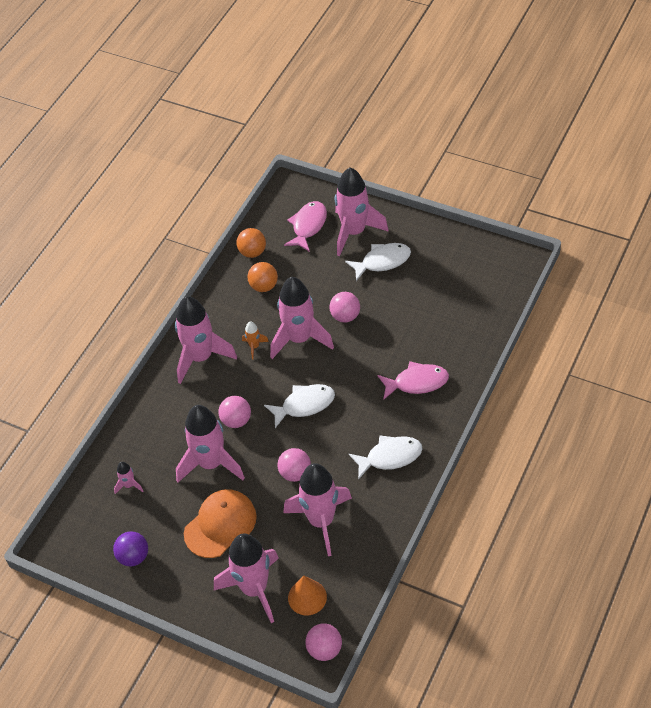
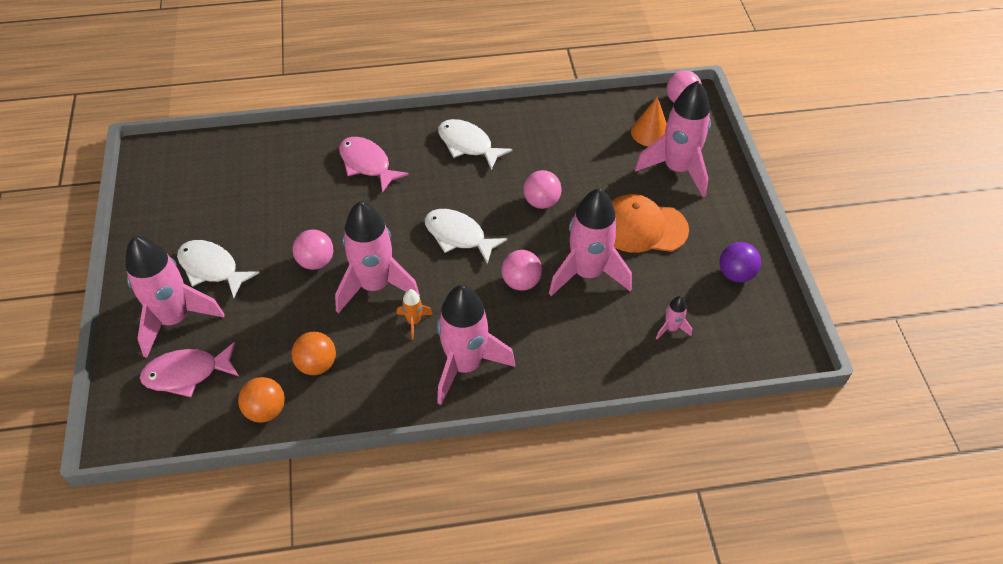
camera: 130 degrees left, 0 degrees up
(321, 521) = (573, 159): pink rocket -> none

